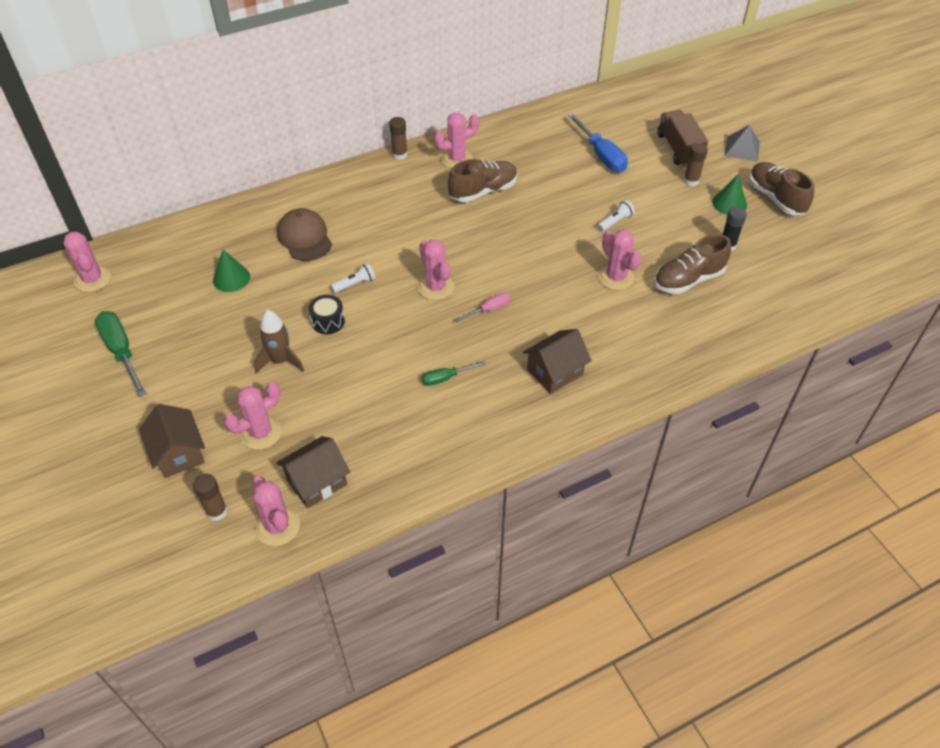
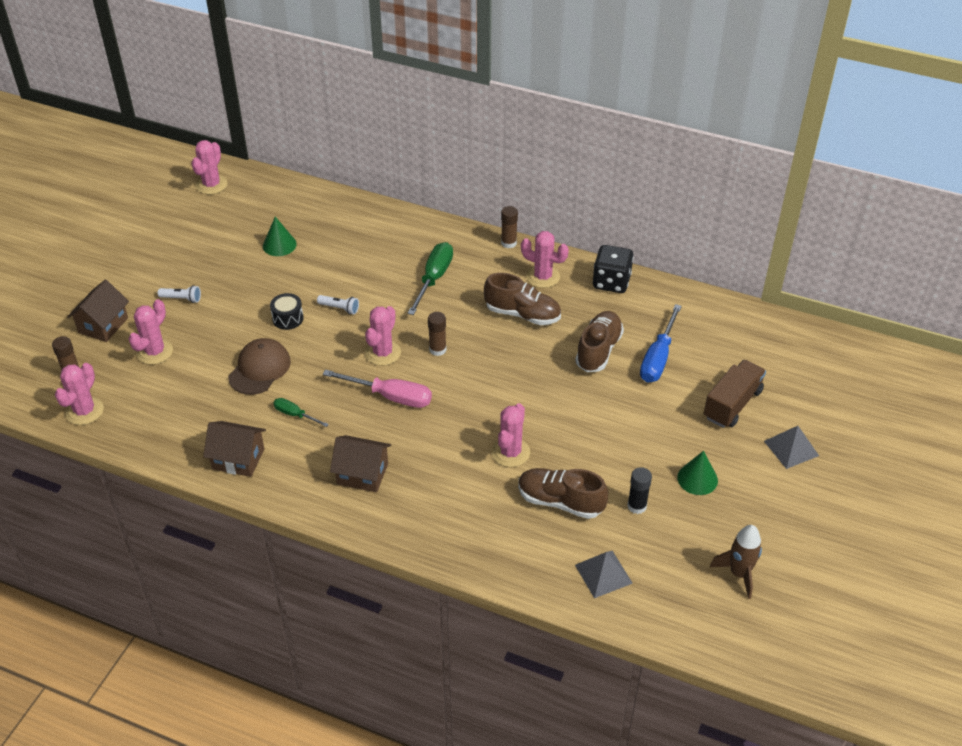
camera: 50 degrees right, 5 degrees down
(121, 352) = (162, 241): green screwdriver -> green screwdriver (433, 279)
(261, 433) = (155, 352): pink cactus -> pink cactus turned 75 degrees counterclockwise
(281, 361) = (227, 319): brown rocket -> brown rocket (739, 574)
(304, 237) = (359, 253): brown cap -> brown cap (259, 369)
(317, 482) = (137, 406): brown house -> brown house (238, 459)
(489, 309) = (390, 396): pink screwdriver -> pink screwdriver, size x1.82
(503, 132) = (611, 282): none -> black dice
(615, 221) = (580, 414): white flashlight -> white flashlight (182, 299)
(691, 181) = (697, 436): brown glue stick -> brown glue stick (437, 349)
(774, 297) = (603, 574): none -> grey pyramid
(775, 198) = (746, 508): brown shoe -> brown shoe (598, 350)

